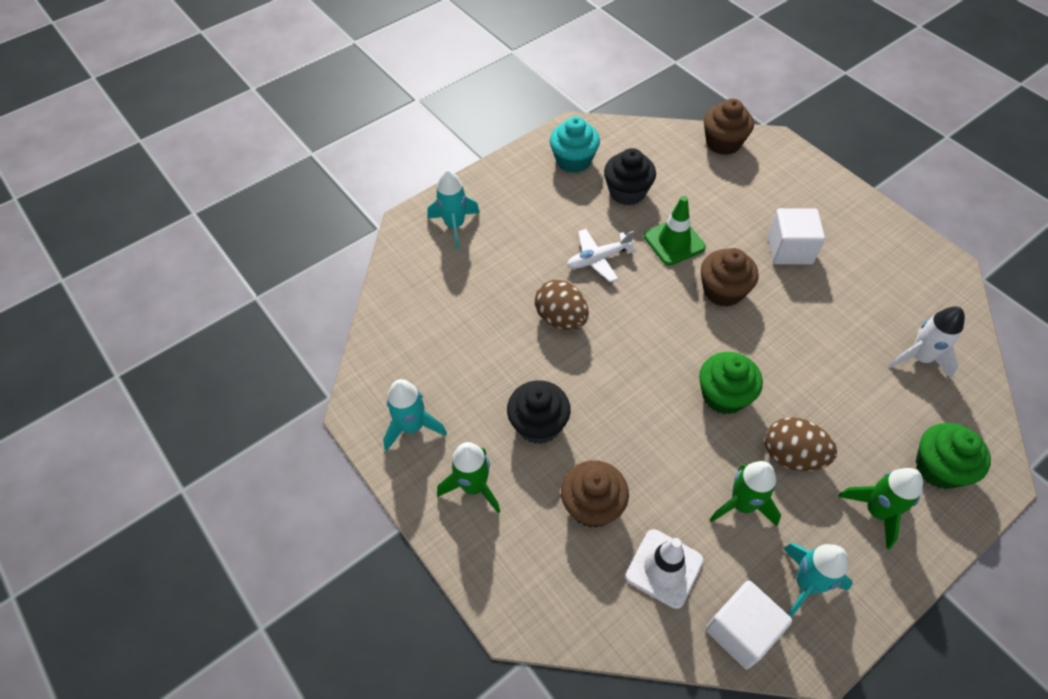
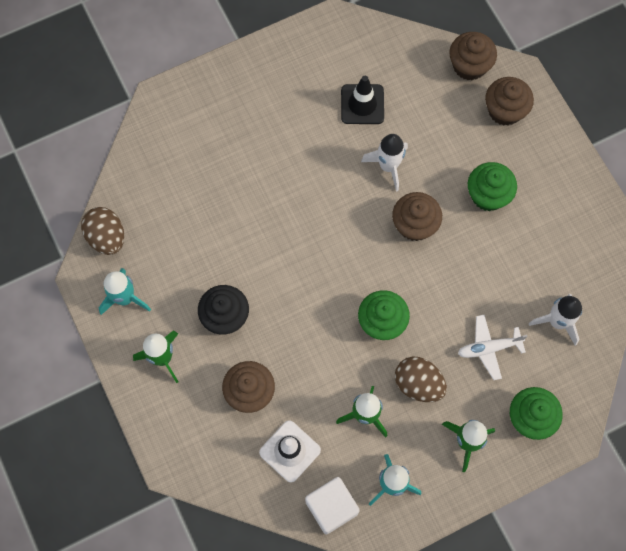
camera: 10 degrees right, 15 degrees up
(455, 225) = (198, 110): turquoise rocket -> none
(561, 318) = (268, 224): brown egg -> brown egg (107, 237)
(573, 160) = (323, 59): turquoise cupcake -> none
(598, 259) = (316, 171): white plane -> white plane (489, 348)
(627, 192) = (362, 104): black cupcake -> black traffic cone
(674, 242) = (388, 166): green traffic cone -> white rocket
(774, 173) = (505, 110): none -> brown cupcake
(789, 250) = (488, 195): white cube -> green cupcake

